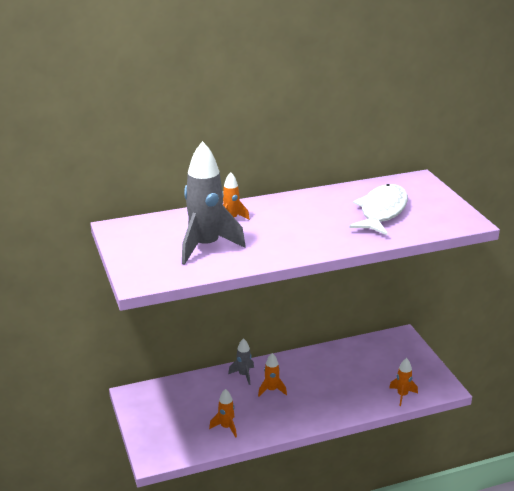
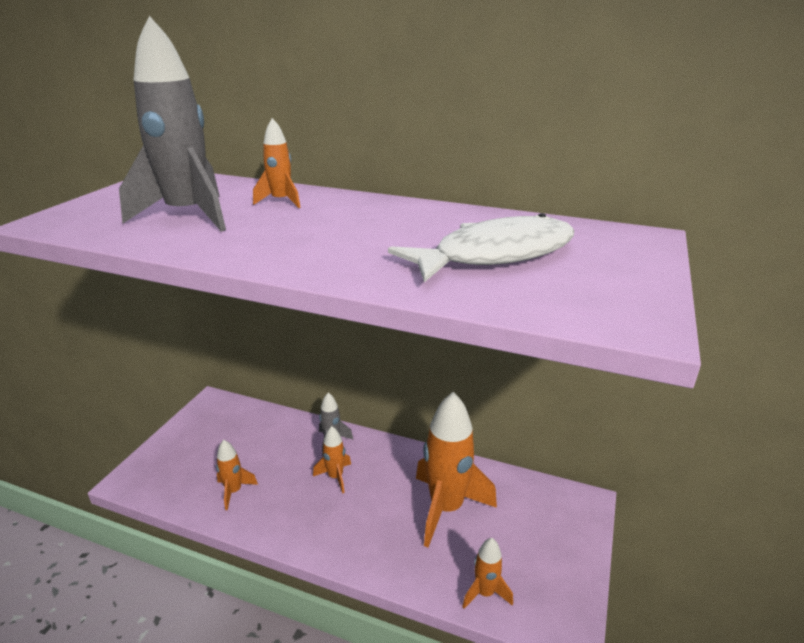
camera: 40 degrees right, 0 degrees up
(345, 372) = (446, 508): none -> orange rocket

